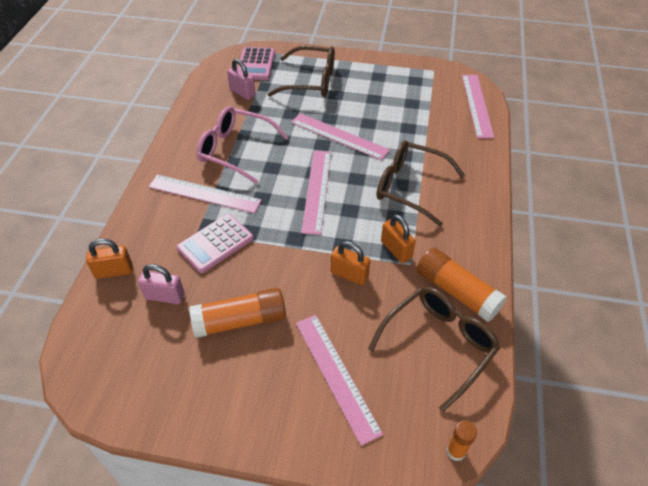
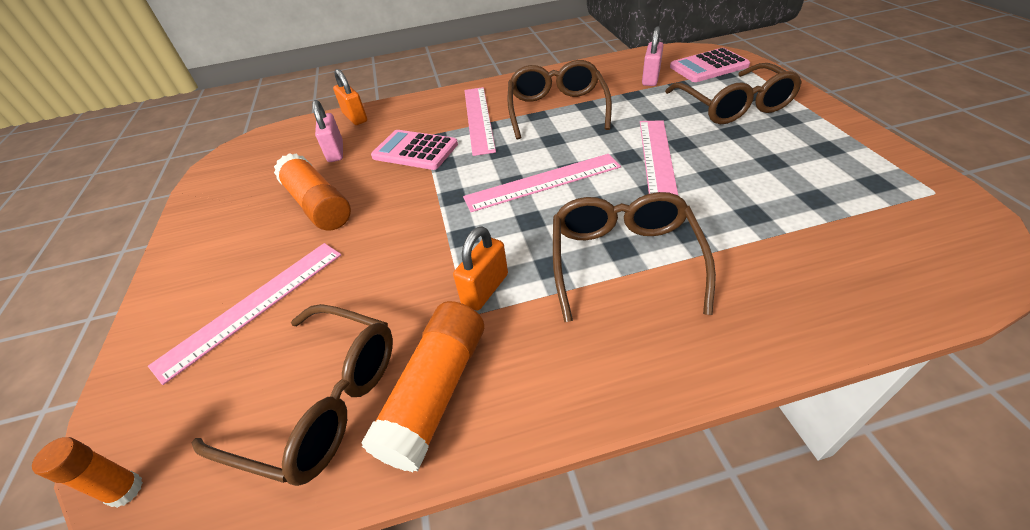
camera: 70 degrees right, 5 degrees down
(235, 150) = (557, 109): pink glasses -> brown glasses
(349, 275) = (417, 260): orange padlock -> none
(476, 105) = (929, 274): pink ruler -> none

